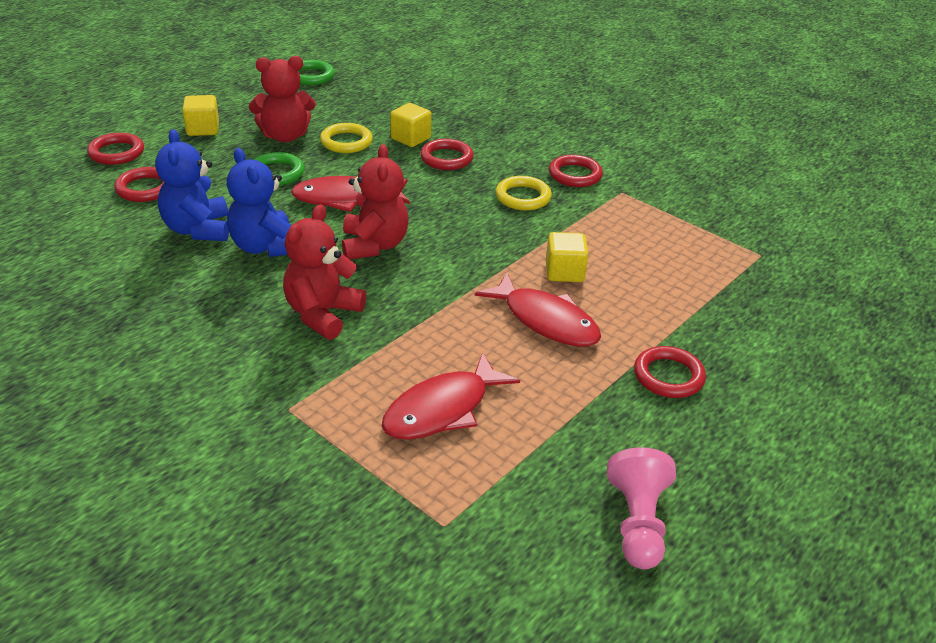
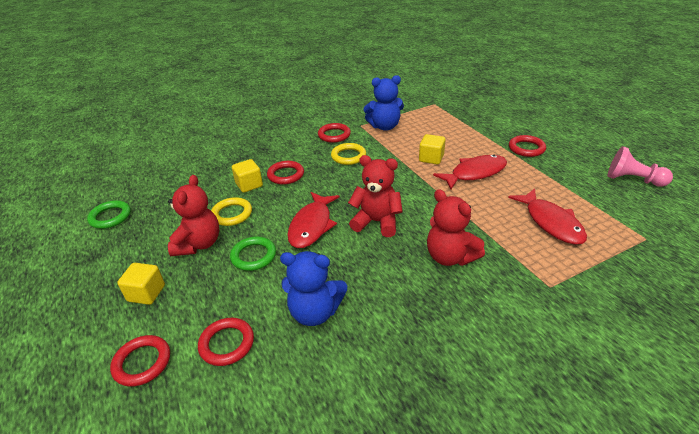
camera: 65 degrees left, 0 degrees up
(265, 247) = (357, 275): blue teddy bear -> blue teddy bear (384, 126)

